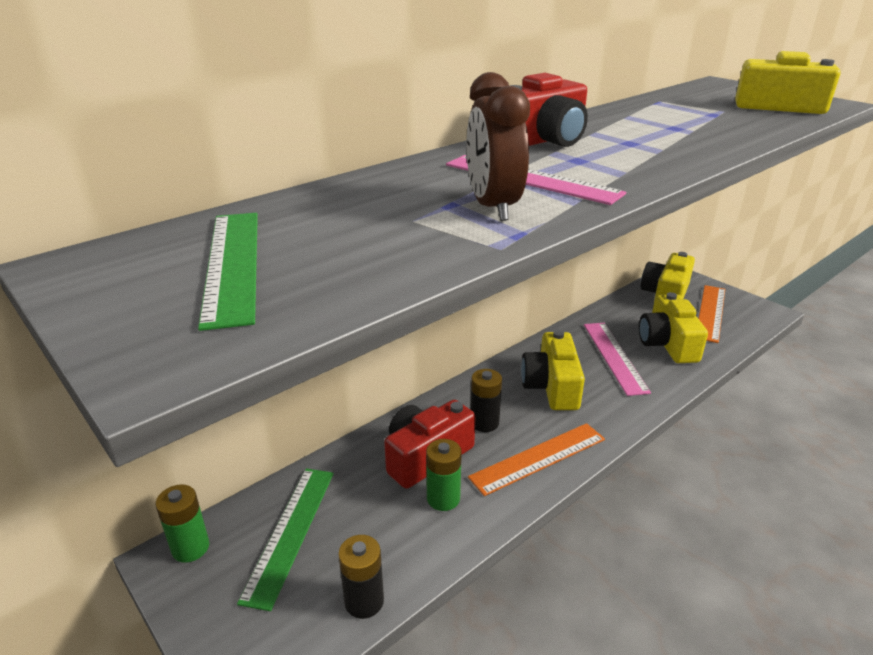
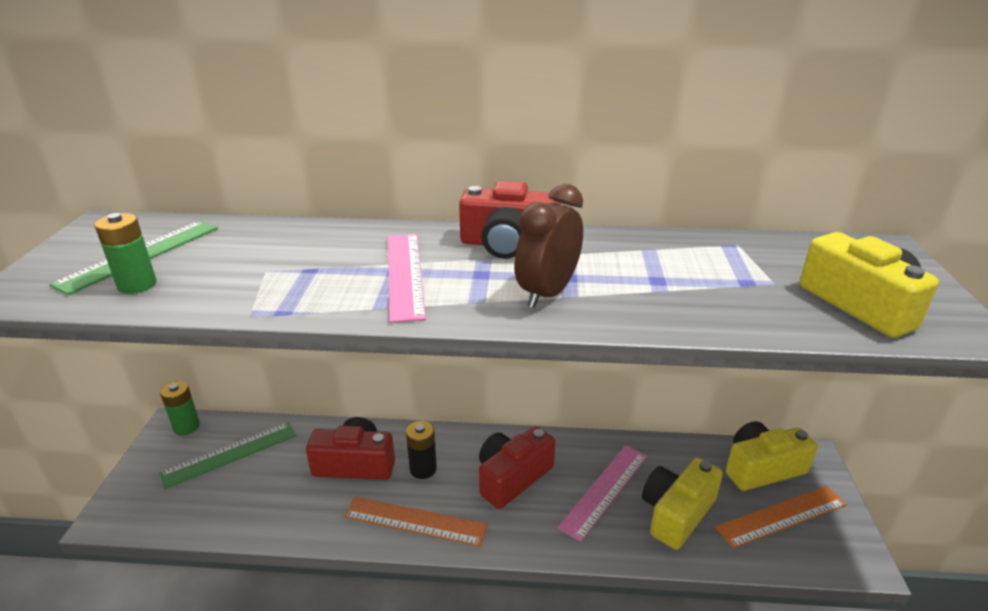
camera: 45 degrees right, 0 degrees up
(364, 601) = (201, 522): black battery -> none
(443, 498) = (321, 499): green battery -> green battery (137, 285)
(493, 207) = (324, 284): brown clock -> brown clock (547, 293)
(552, 386) = (512, 477): yellow camera -> red camera

